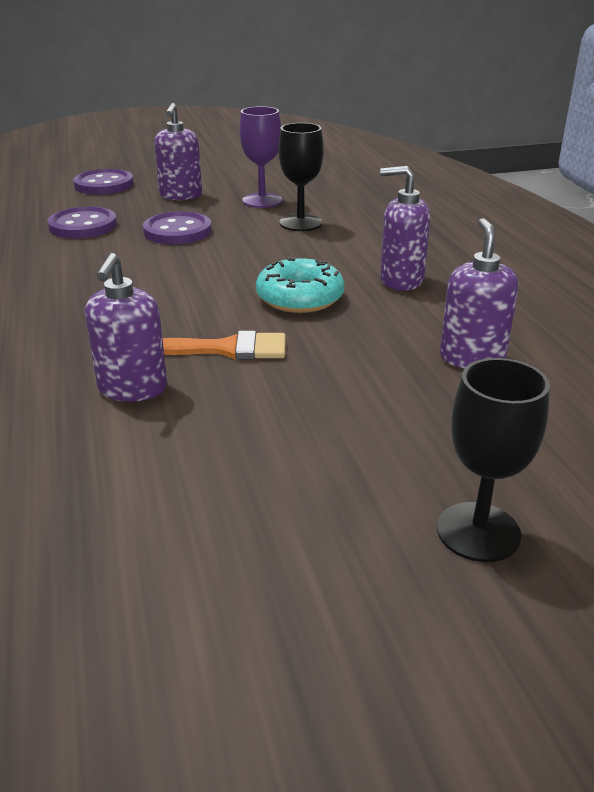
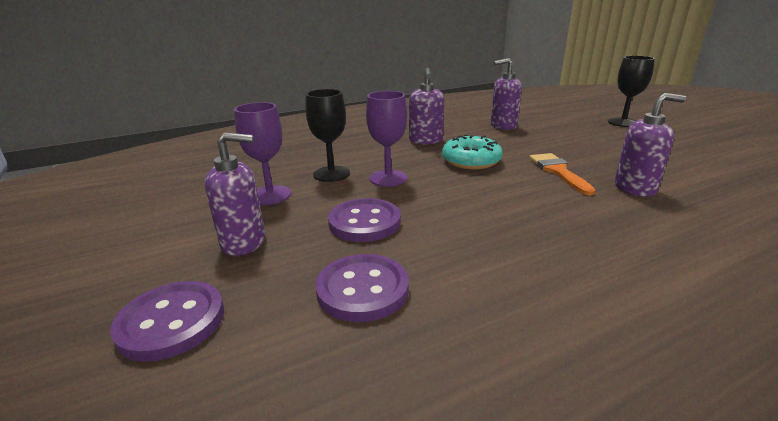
camera: 100 degrees left, 5 degrees down
(271, 247) = (388, 178): none -> purple goblet

